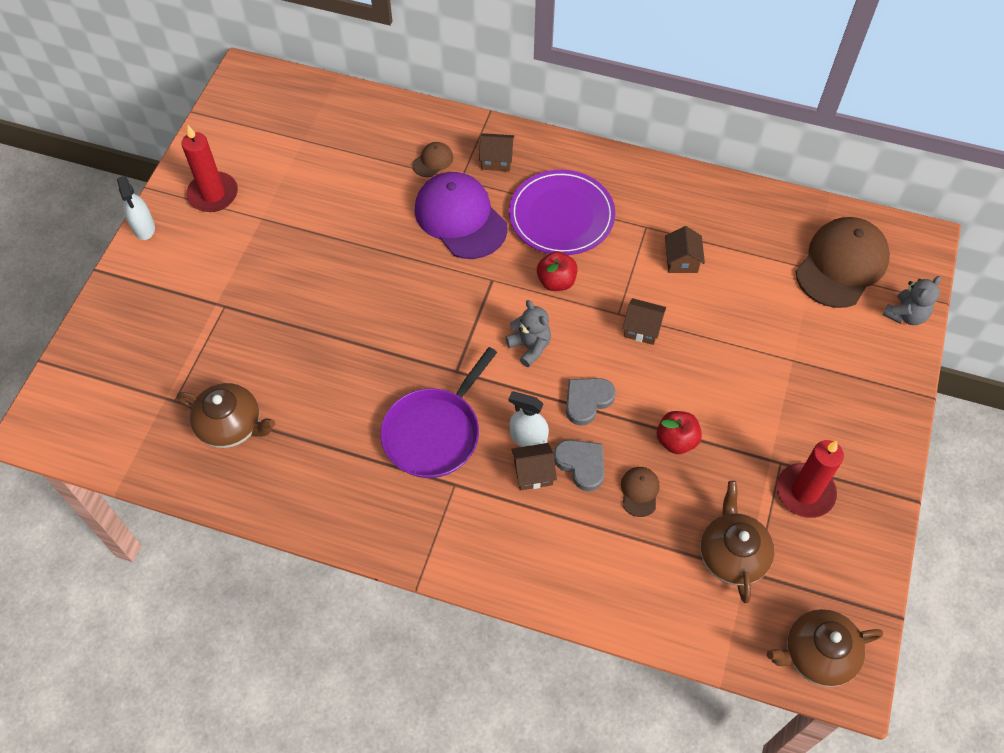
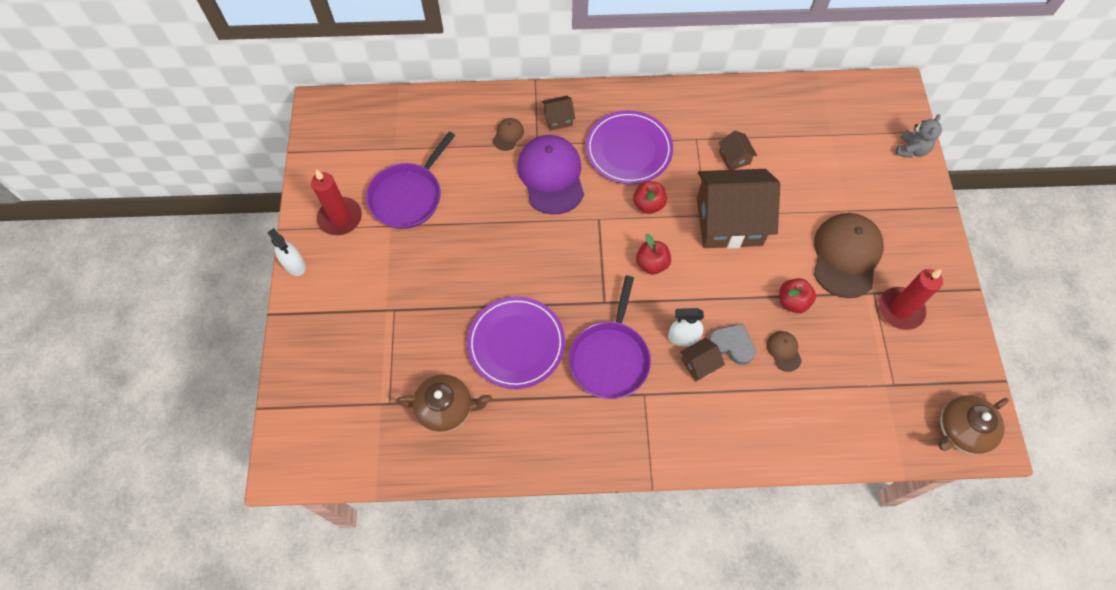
camera: 20 degrees left, 5 degrees up
(294, 193) = (408, 196): none -> purple pan
(338, 383) = (516, 343): none -> purple plate
(460, 218) = (551, 176): purple cap -> purple cap turned 45 degrees clockwise
(530, 347) = (652, 264): grey teddy bear -> red apple
(587, 401) = (714, 293): grey heart -> none
(642, 328) = (729, 221): brown house -> brown house, size x2.36
(732, 555) = (870, 376): brown teapot -> none
(841, 264) = (850, 125): brown cap -> brown cap (846, 256)

